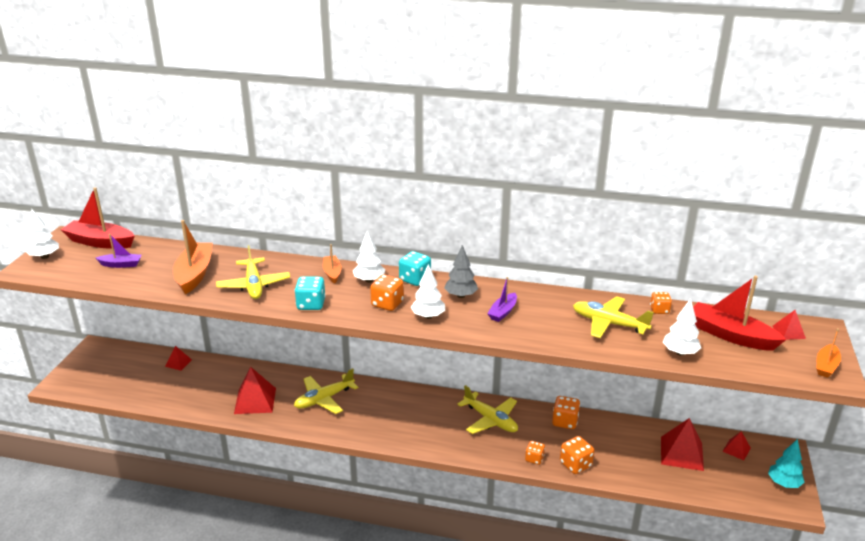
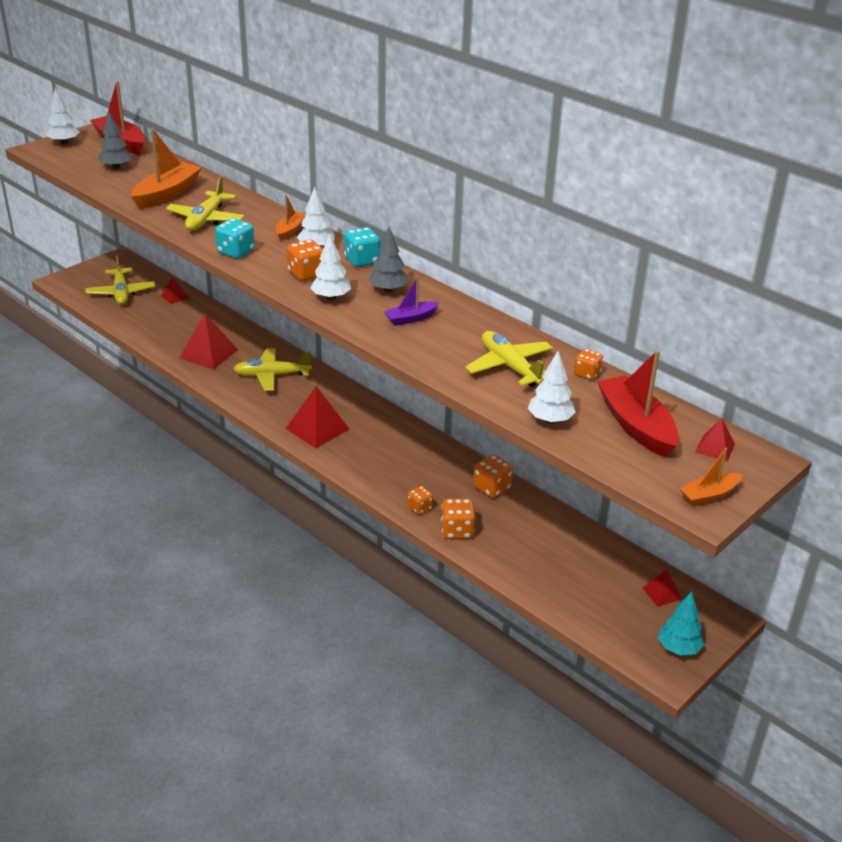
camera: 30 degrees right, 5 degrees up
(121, 264) = (116, 167): purple boat -> grey tree
(490, 420) = (414, 455): yellow plane -> yellow plane (121, 293)
(682, 453) = (590, 569): red pyramid -> red pyramid (317, 429)

